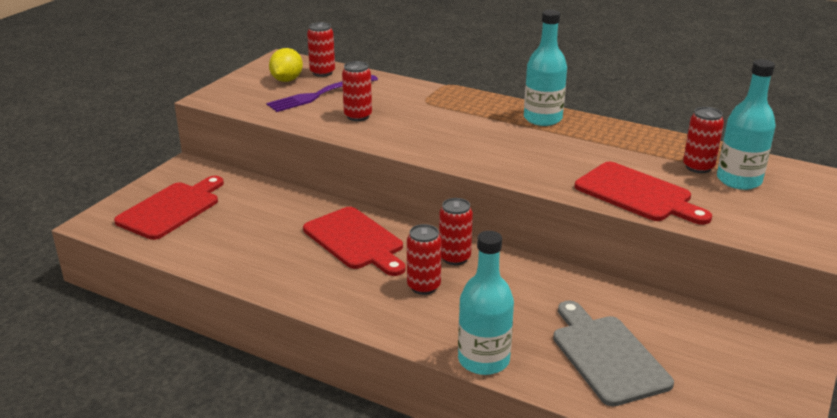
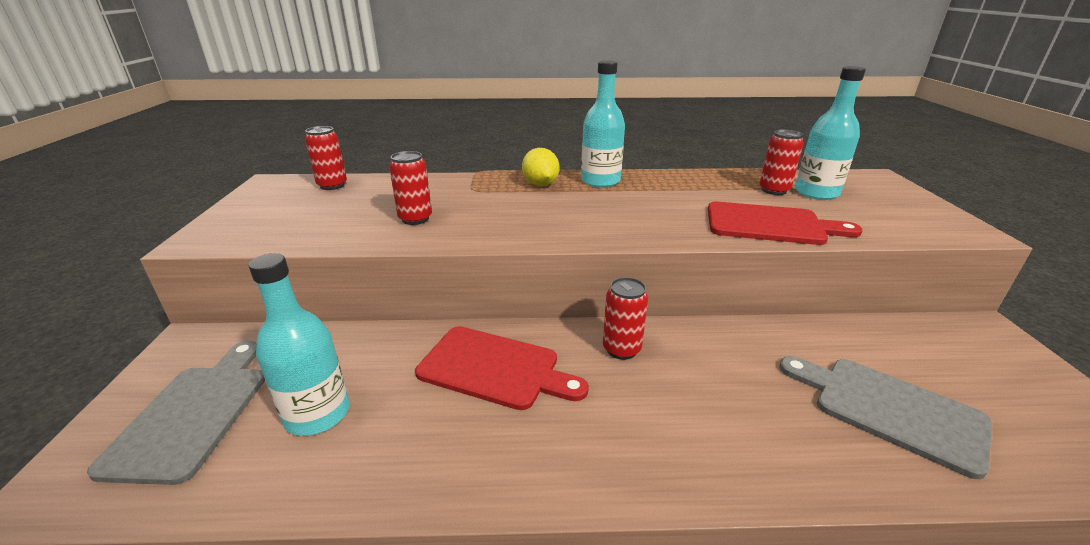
camera: 30 degrees left, 0 degrees up
(171, 209) = (192, 414): red cutting board -> grey cutting board
(287, 80) = (294, 201): yellow lemon -> yellow lemon (540, 184)
(320, 94) = (348, 207): purple fork -> none
(423, 286) = (628, 400): red can -> none
(483, 360) = (800, 480): turquoise bottle -> turquoise bottle (317, 414)

